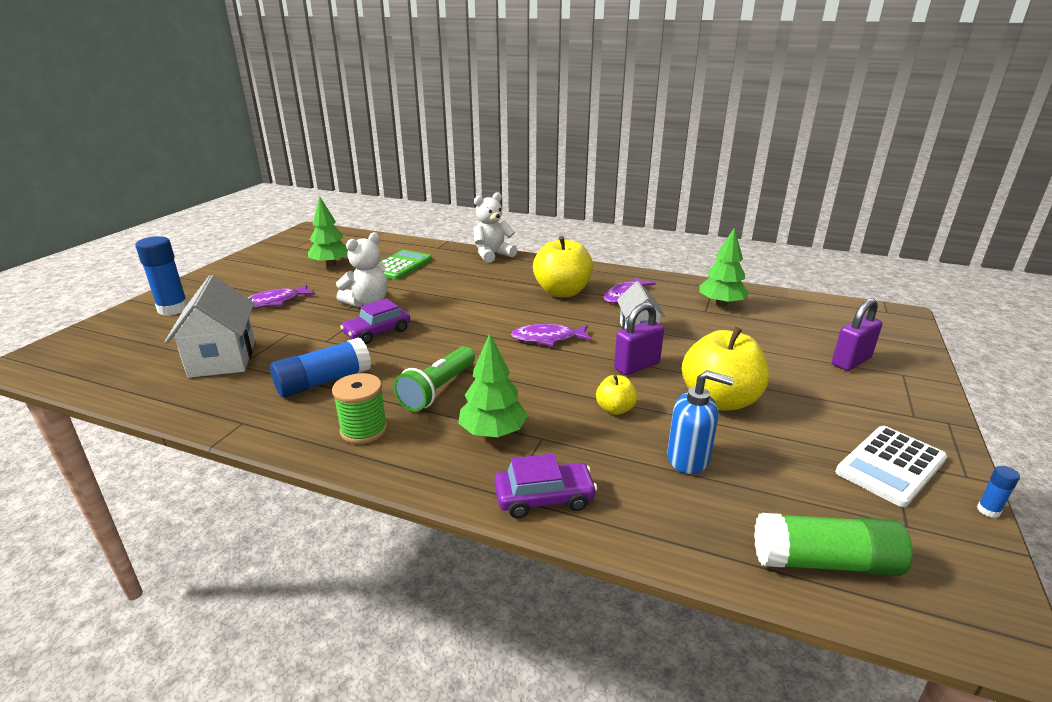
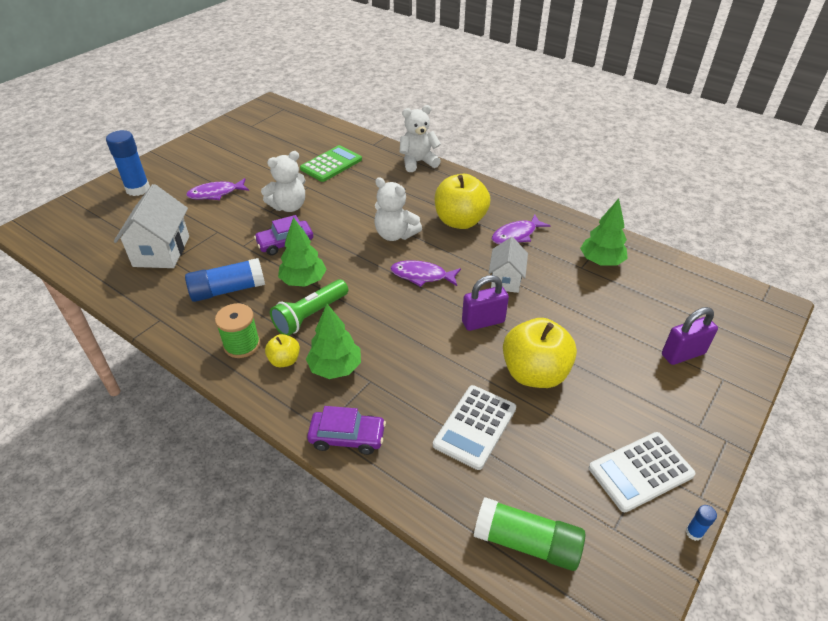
camera: 15 degrees right, 15 degrees up
(331, 264) = (273, 154): green tree -> green tree (303, 281)
(499, 310) = (395, 234): none -> white teddy bear
(615, 409) = (441, 364): yellow apple -> yellow apple (284, 360)
(688, 459) = (475, 427): blue soap dispenser -> white calculator

